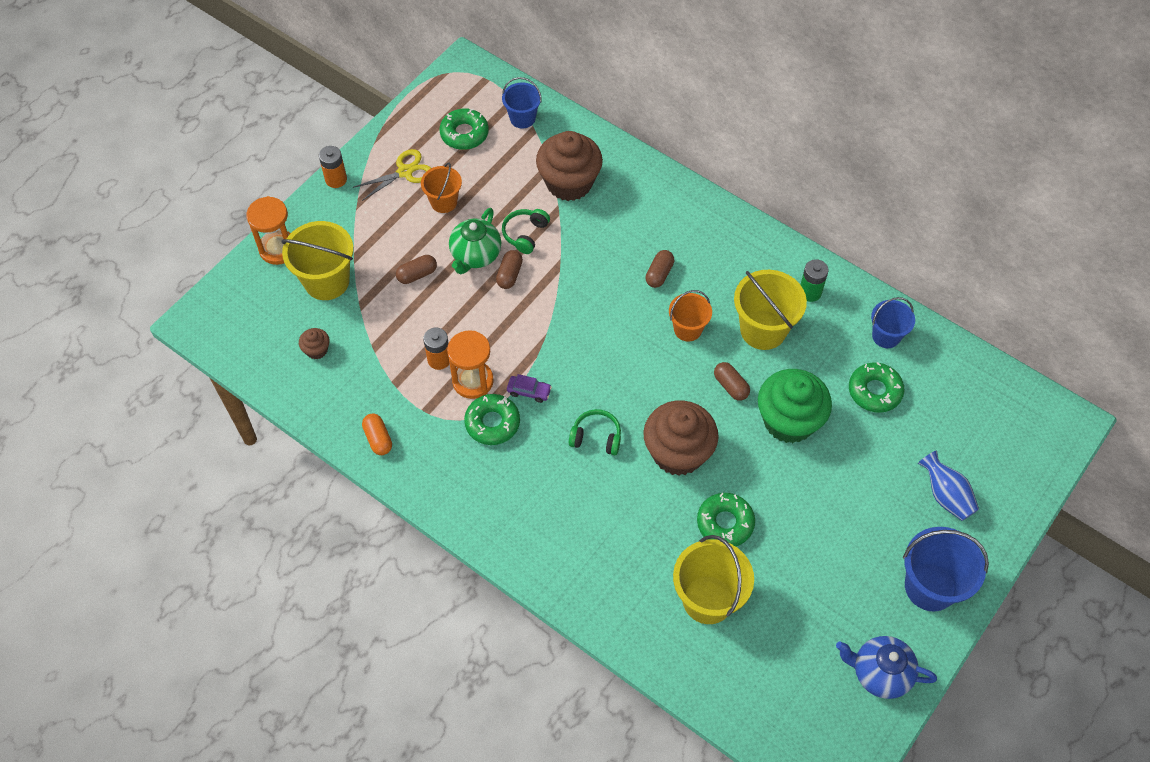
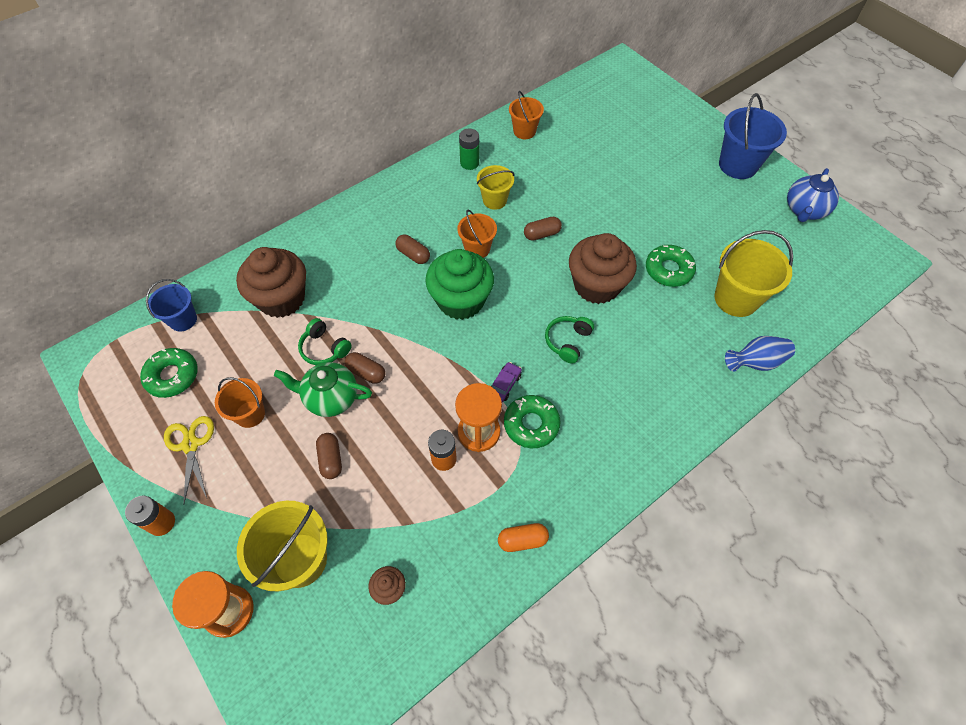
camera: 75 degrees left, 0 degrees up
(475, 255) = (330, 398): green teapot -> green teapot turned 150 degrees clockwise
(763, 330) = (494, 200): yellow bucket -> yellow bucket, size x0.61
(789, 421) = (584, 206): green cupcake -> green cupcake (460, 300)
(874, 391) = (570, 150): green donut -> none
(886, 336) = (524, 131): blue bucket -> orange bucket
(945, 495) = (666, 137): blue vase -> blue vase (755, 362)

